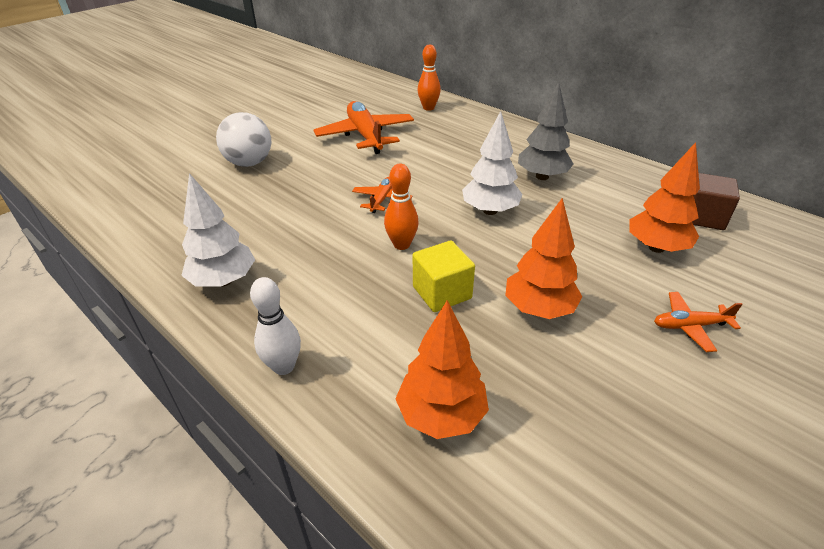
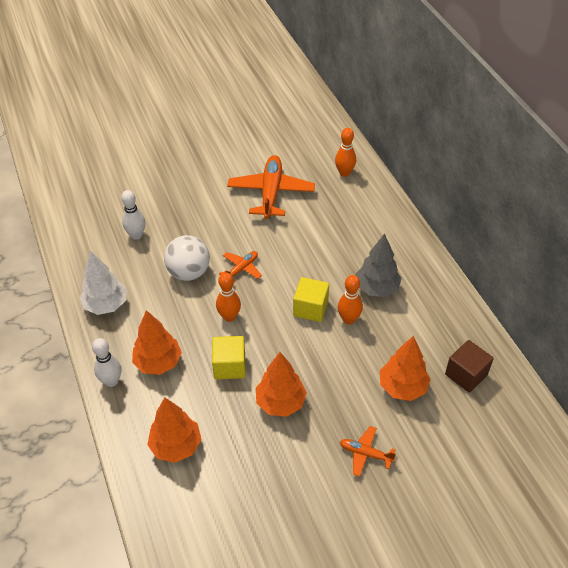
camera: 25 degrees right, 10 degrees up
(227, 204) = (136, 235): none -> white bowling pin
(249, 163) = (169, 196): white ball -> white ball (189, 272)
(341, 320) = (158, 362): none -> orange tree
(490, 211) = (310, 308): white tree -> yellow cube
(539, 208) = (348, 319): none -> orange bowling pin

